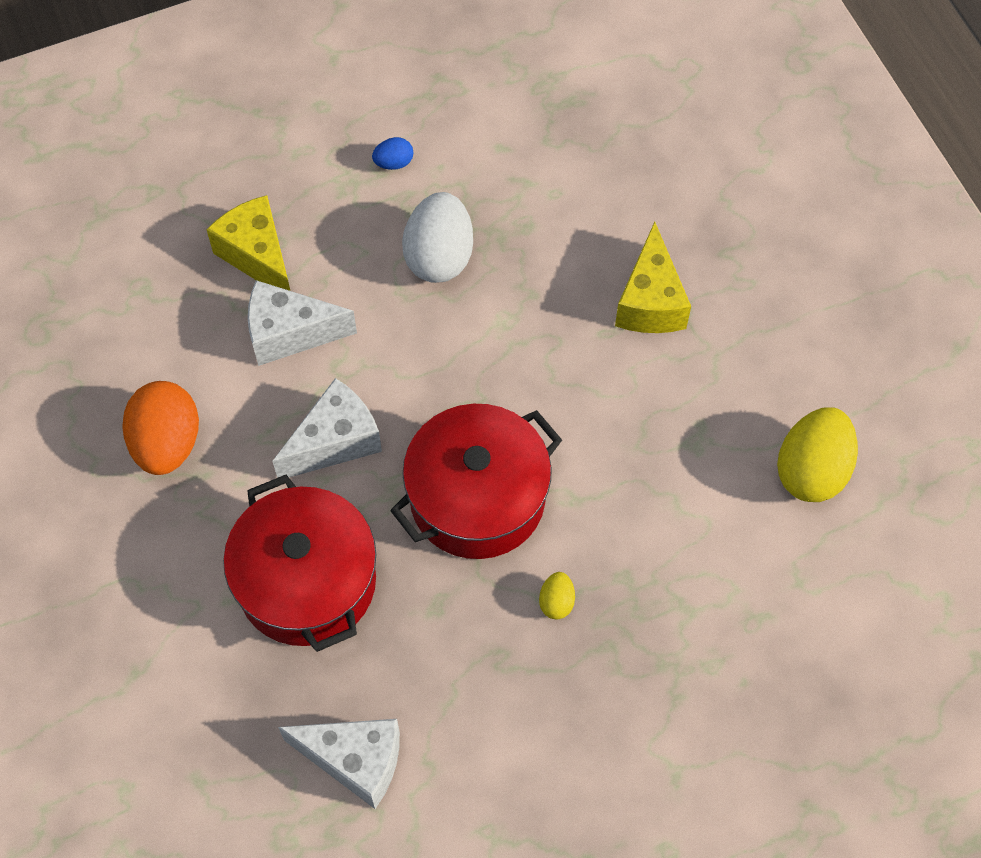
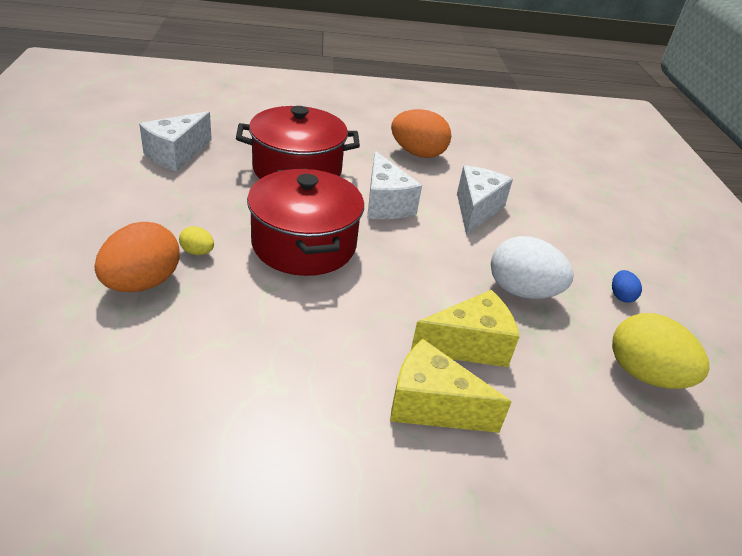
camera: 105 degrees right, 25 degrees down
(258, 256) = (543, 214): yellow cheese -> yellow cheese (469, 345)
(638, 624) = (142, 283): none -> orange egg
(811, 470) = (174, 457): yellow egg -> yellow egg (644, 374)

